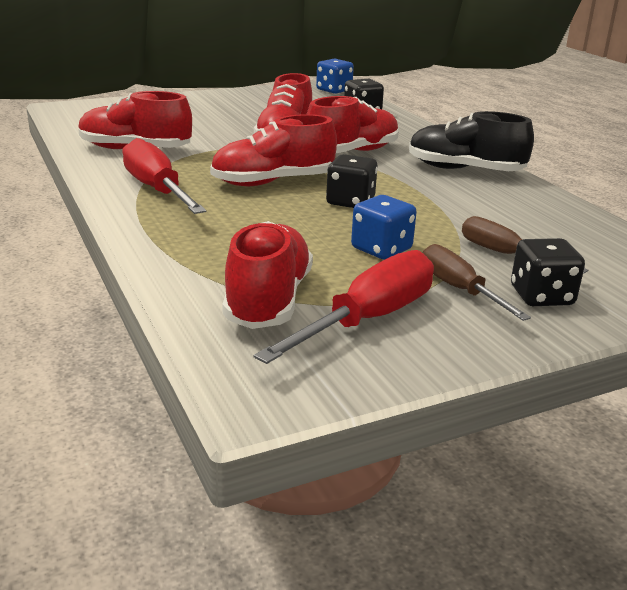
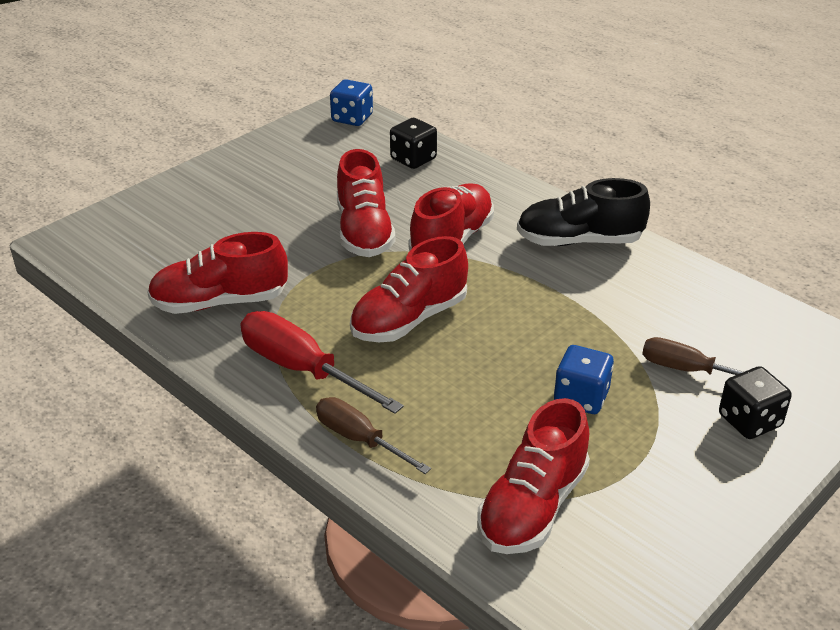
camera: 20 degrees left, 10 degrees up
(268, 300) = (532, 506): red shoe -> red shoe turned 135 degrees counterclockwise
(350, 202) = (506, 330): black dice -> none
(368, 319) = (631, 502): red screwdriver -> none
(459, 289) = (680, 434): brown screwdriver -> brown screwdriver (359, 439)

